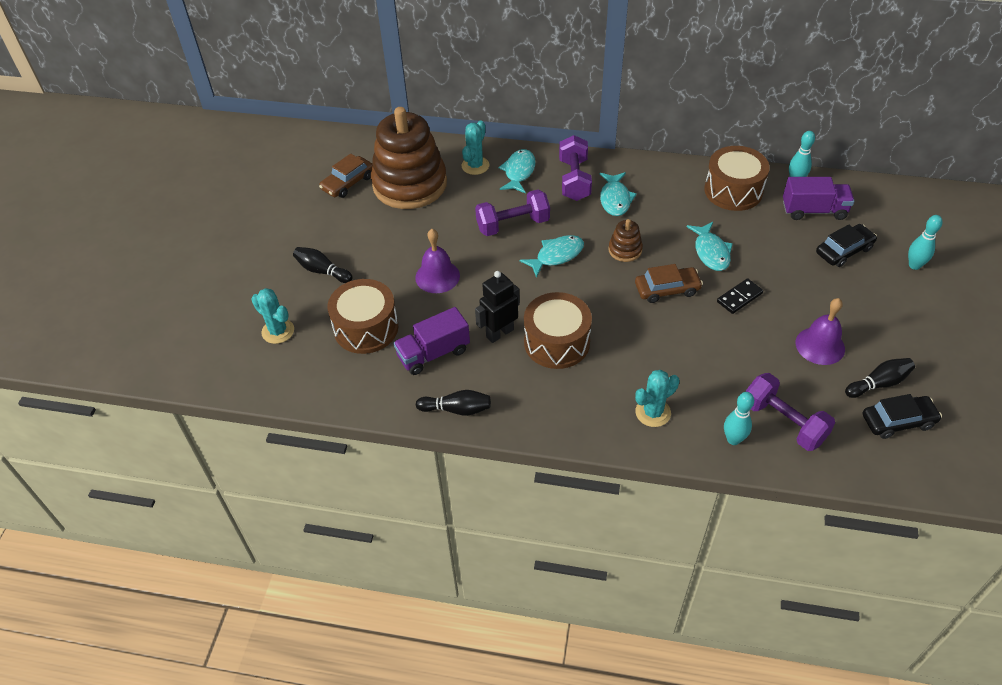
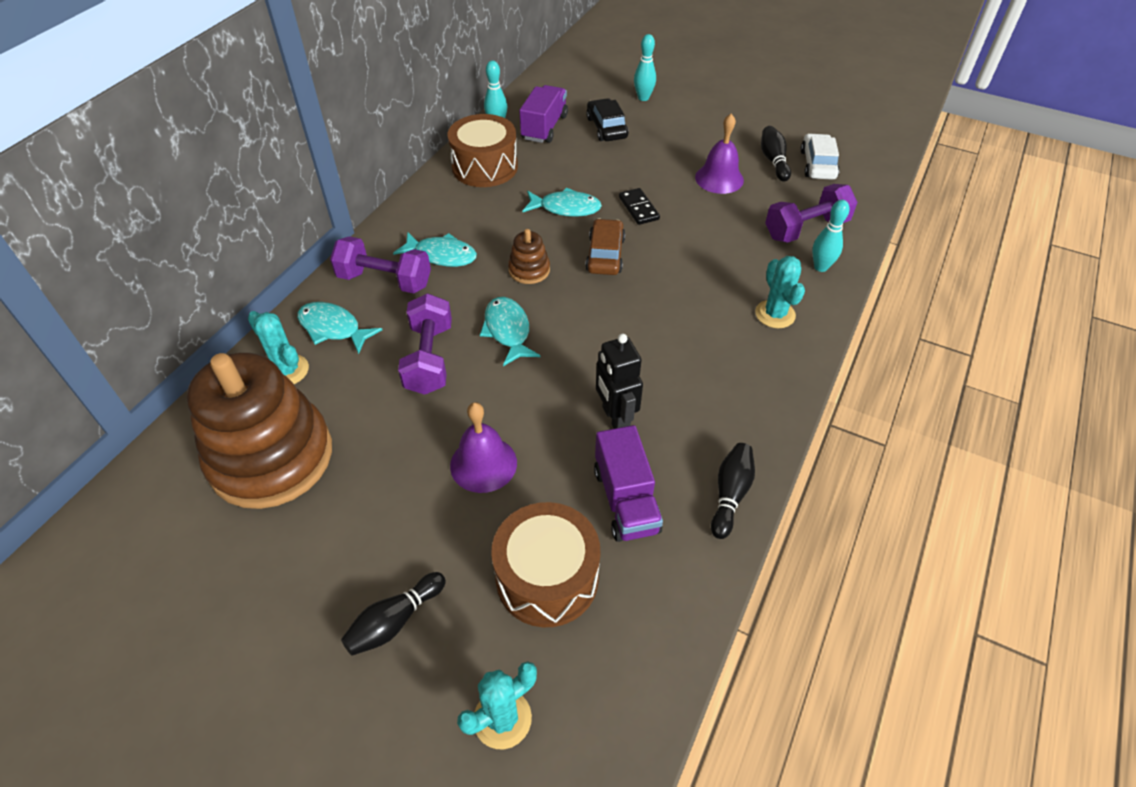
camera: 75 degrees left, 0 degrees up
(348, 183) = (207, 543): brown car -> none
(556, 342) = (650, 367): brown drum -> none
(898, 421) = (818, 164): black car -> white car

